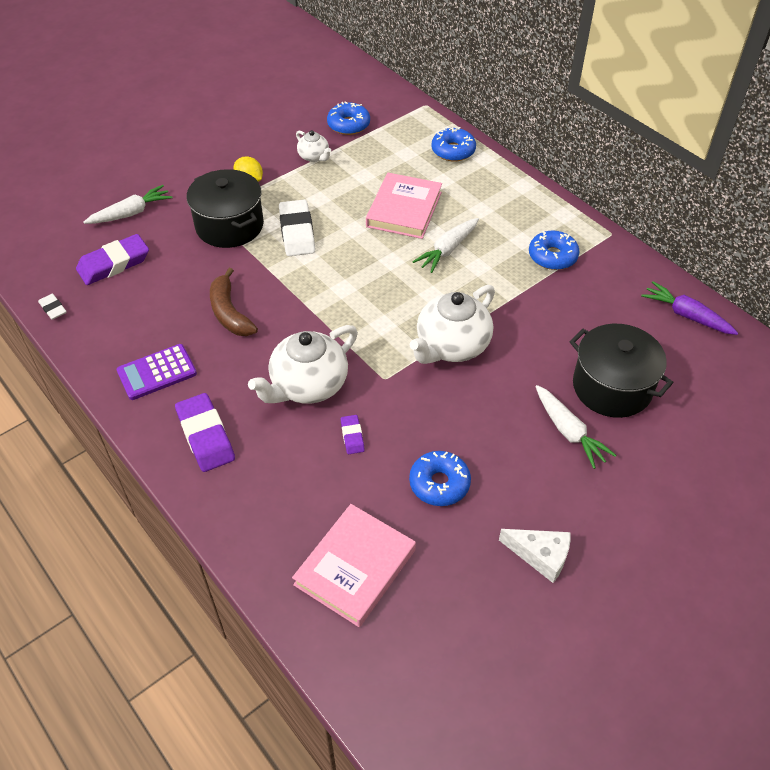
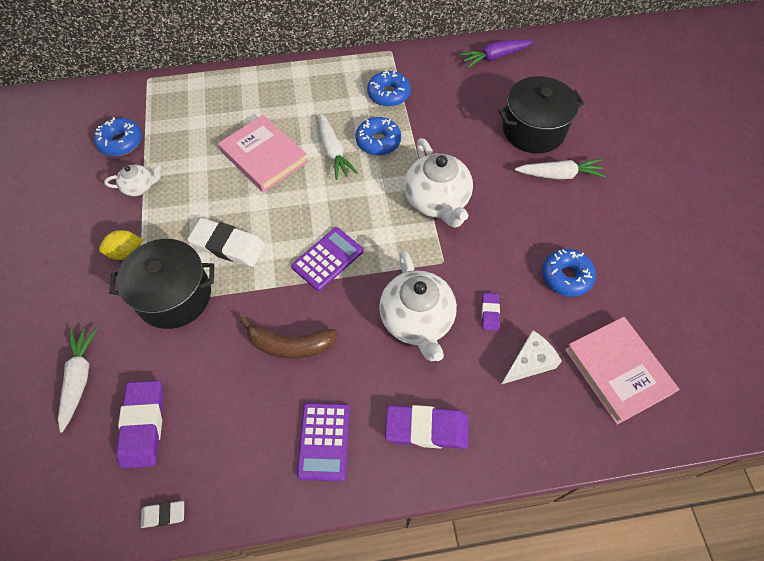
camera: 60 degrees left, 10 degrees up
(328, 298) = (328, 259): none -> purple calculator
(352, 436) = (490, 313): purple eraser -> purple eraser turned 75 degrees clockwise
(453, 151) = (222, 90): blue donut -> blue donut (378, 141)
(540, 555) = (656, 247): white cheese -> white cheese (529, 362)

